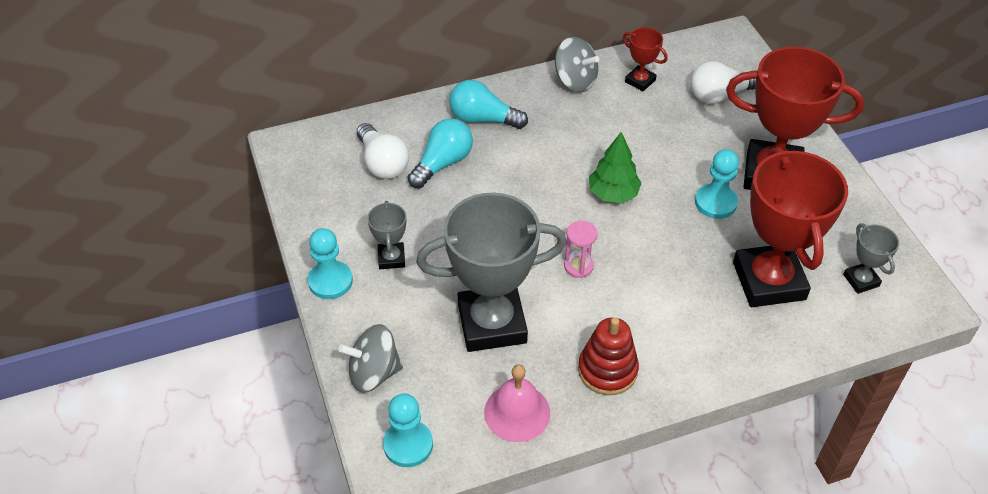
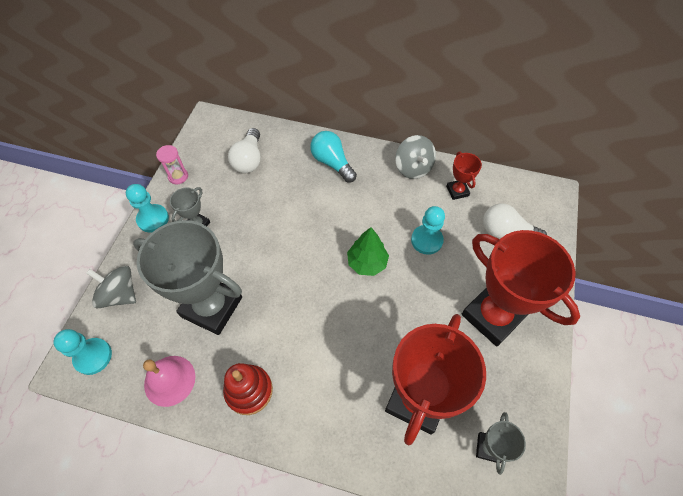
camera: 35 degrees right, 10 degrees up
(442, 163) = (282, 179): turquoise light bulb -> none
(578, 266) = (298, 301): pink hourglass -> pink hourglass (178, 176)
(715, 203) = (431, 313): turquoise pawn -> turquoise pawn (426, 240)

